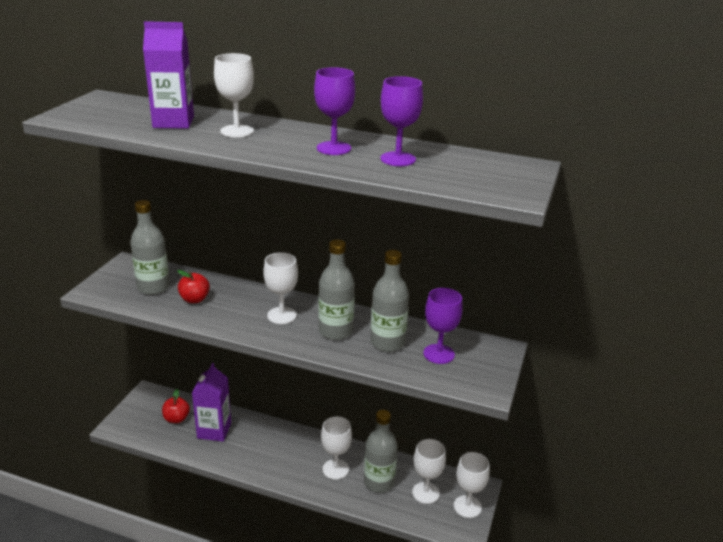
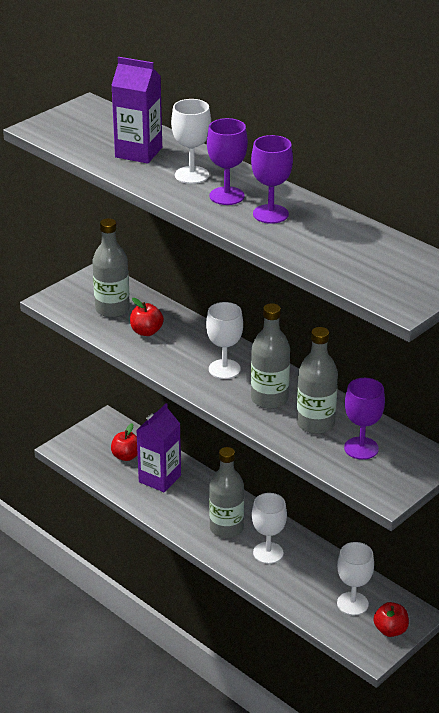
camera: 25 degrees right, 5 degrees up
(379, 482) = (307, 579): grey bottle -> grey bottle (226, 528)
(398, 159) = (323, 239): purple goblet -> purple goblet (227, 196)
(467, 506) = (390, 630): white goblet -> red apple

